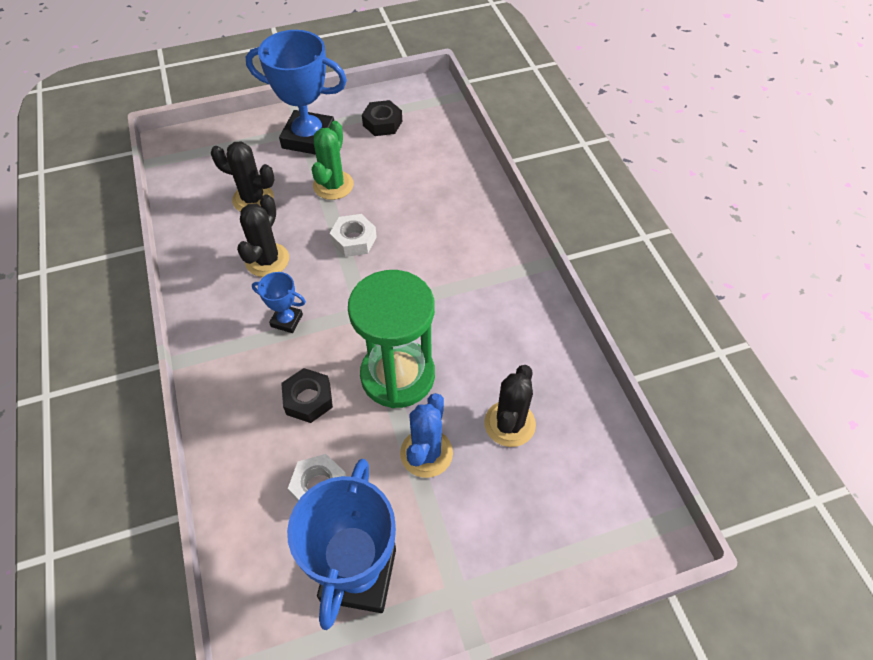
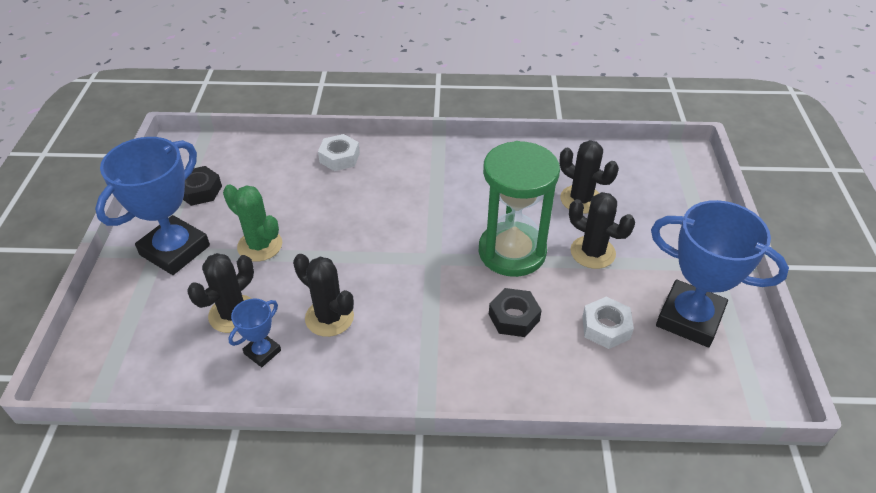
camera: 70 degrees left, 10 degrees down
(286, 320) = (416, 316): blue trophy -> blue trophy (262, 352)
(354, 240) = (343, 246): white nut -> white nut (339, 157)
(426, 453) = (592, 252): blue cactus -> black cactus

